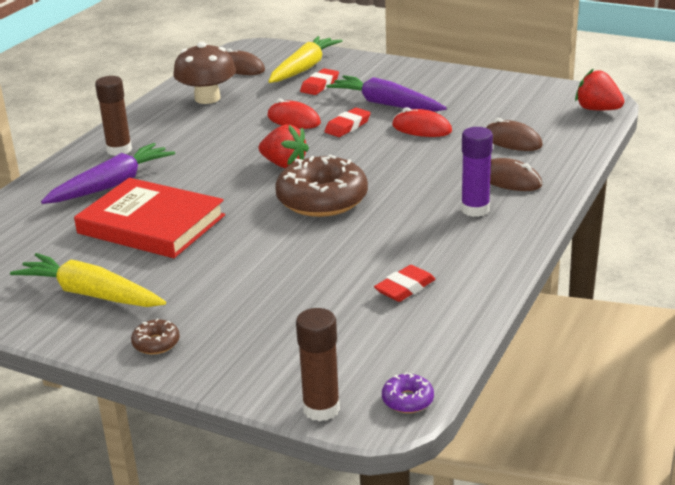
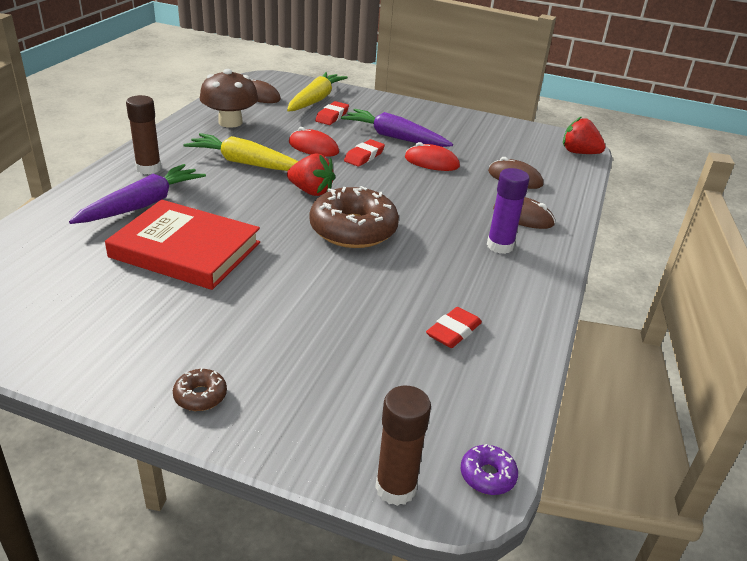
camera: 10 degrees left, 5 degrees up
(90, 294) = (123, 331): yellow carrot -> yellow carrot (245, 163)

